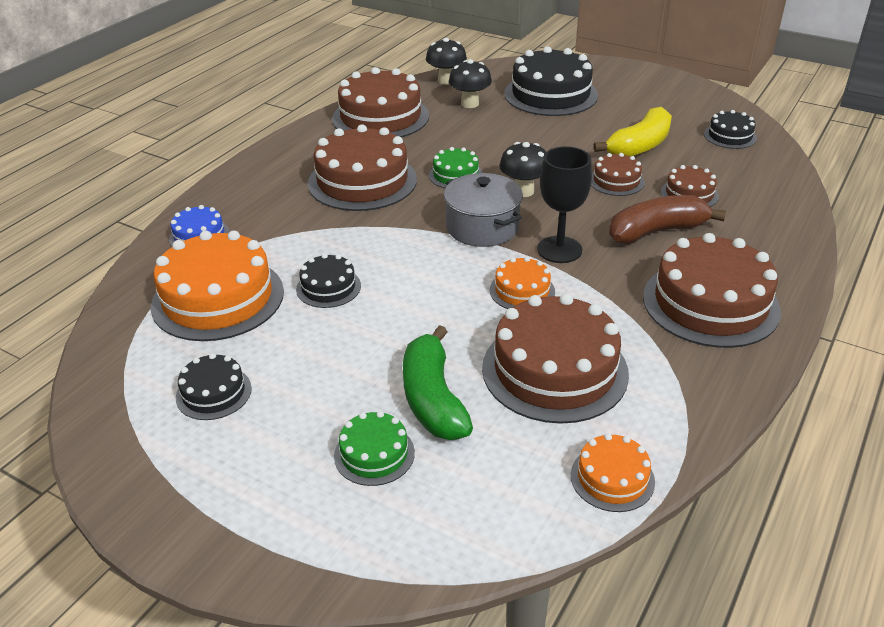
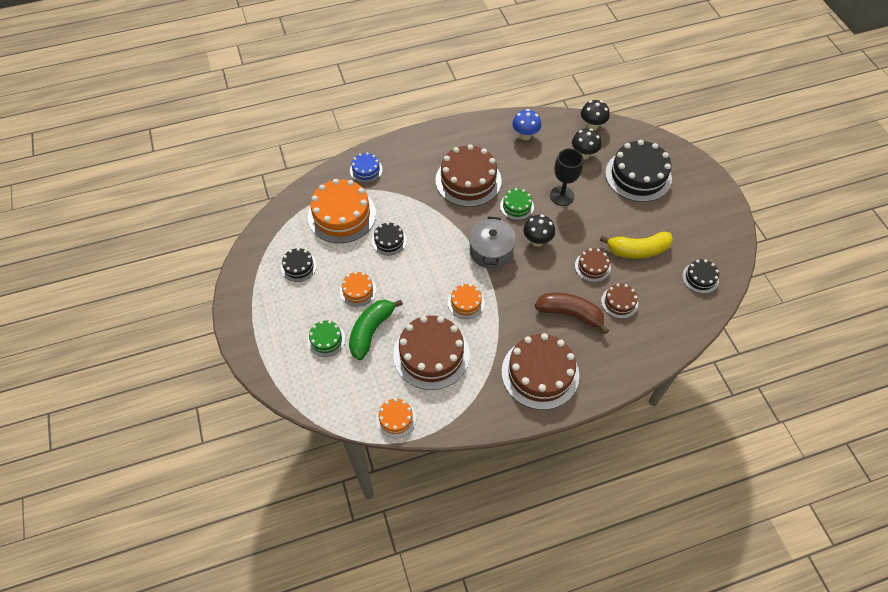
camera: 40 degrees right, 20 degrees up
(350, 365) = (358, 290): none -> orange cake
(380, 117) = (525, 135): brown cake -> blue mushroom
(559, 250) = (510, 291): black goblet -> black goblet (562, 196)

